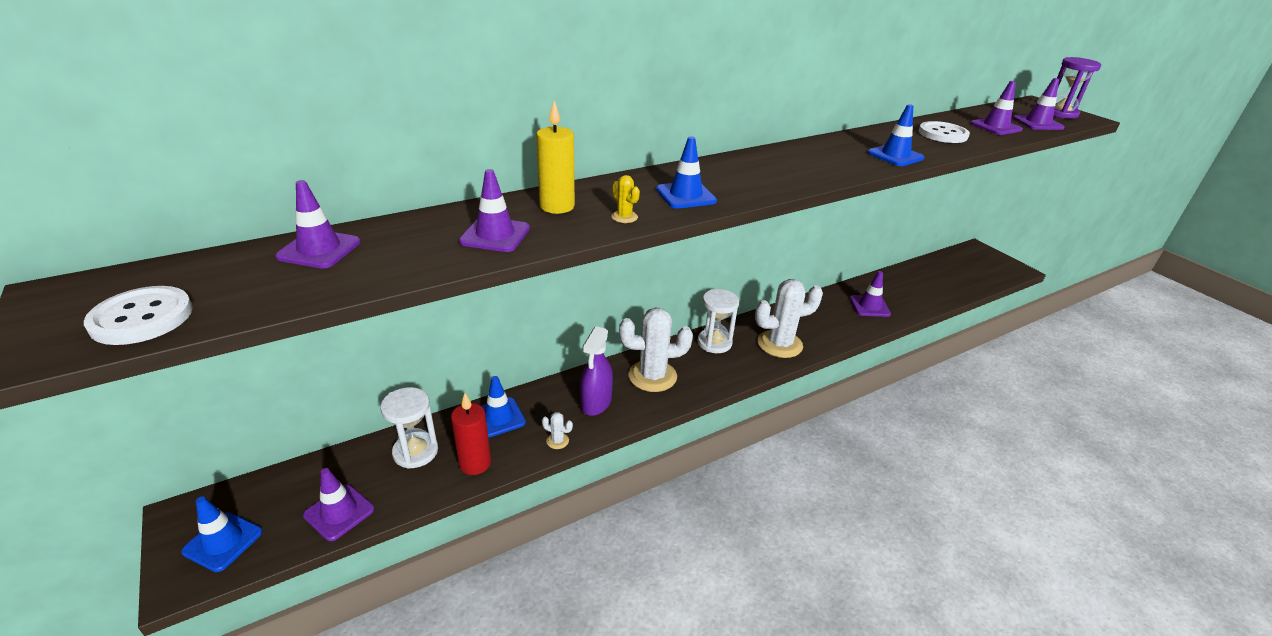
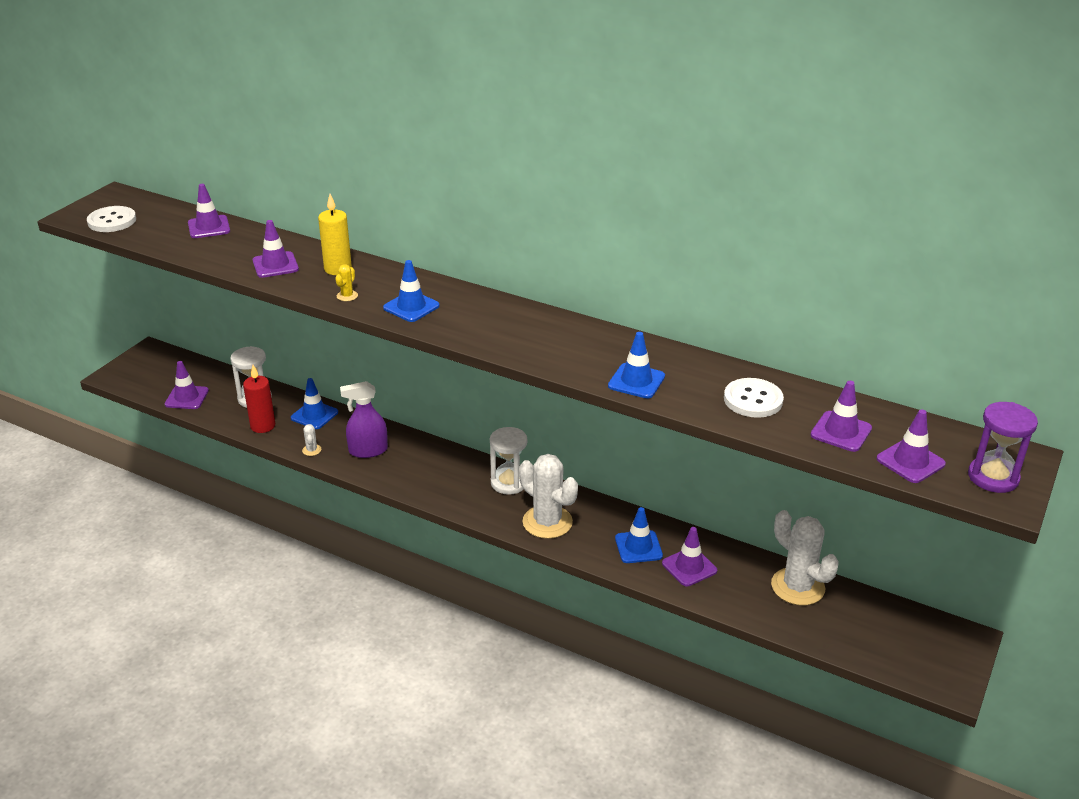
camera: 60 degrees right, 0 degrees up
(223, 542) = (142, 373): blue traffic cone -> blue traffic cone (638, 547)
(652, 376) = (427, 465): white cactus -> white cactus (797, 587)

